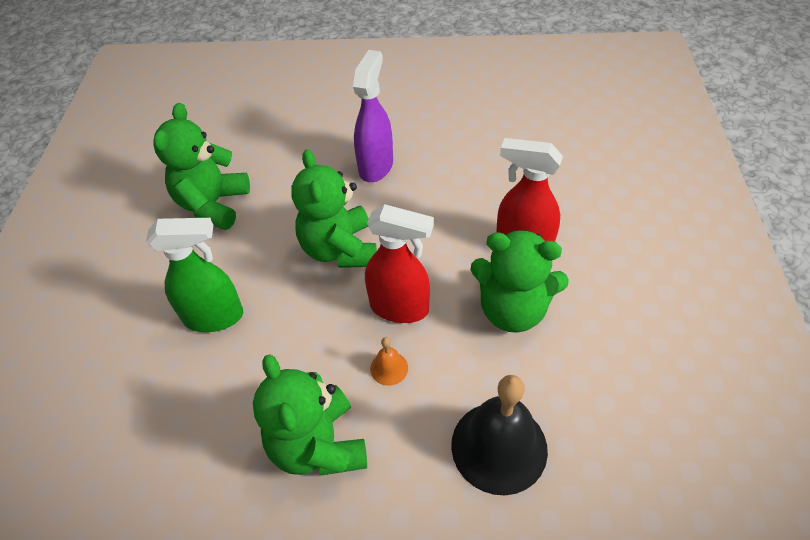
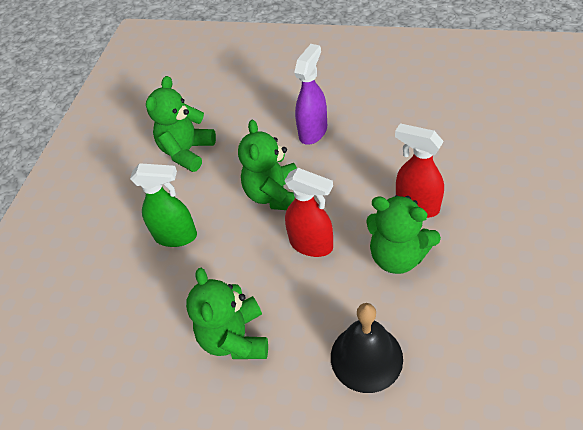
camera: 15 degrees right, 0 degrees up
(389, 368) = (295, 289): orange bell -> none

